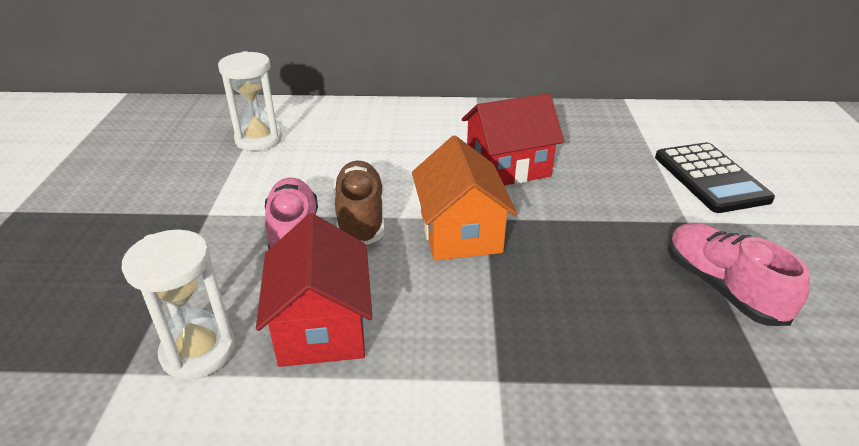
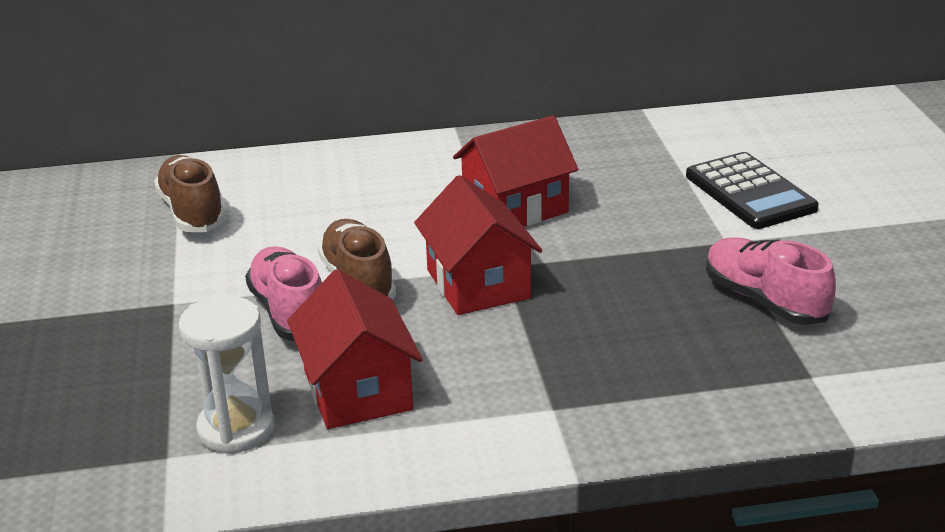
camera: 10 degrees left, 5 degrees down
(258, 139) = (192, 212): white hourglass -> brown shoe
(460, 232) = (478, 284): orange house -> red house

